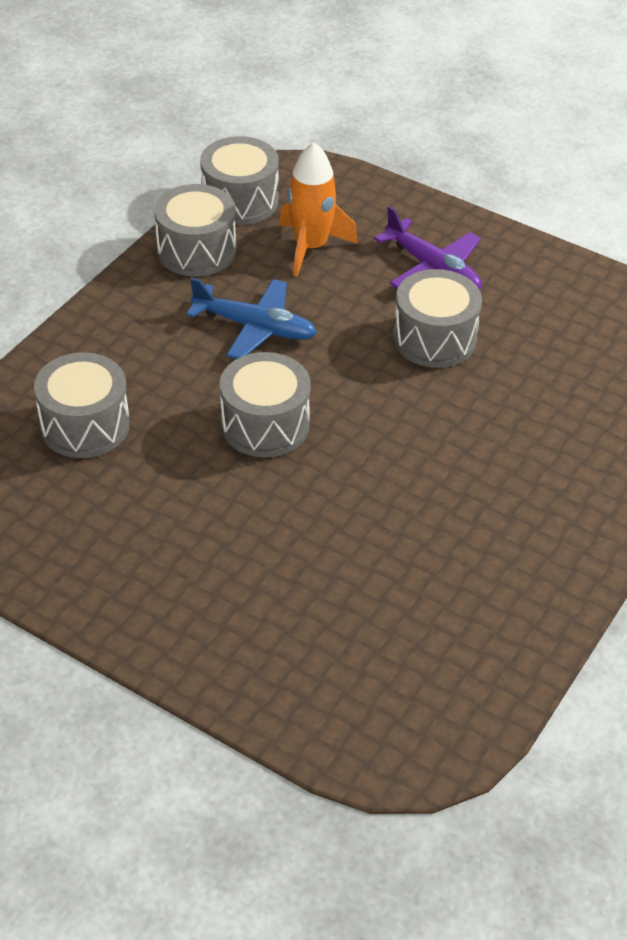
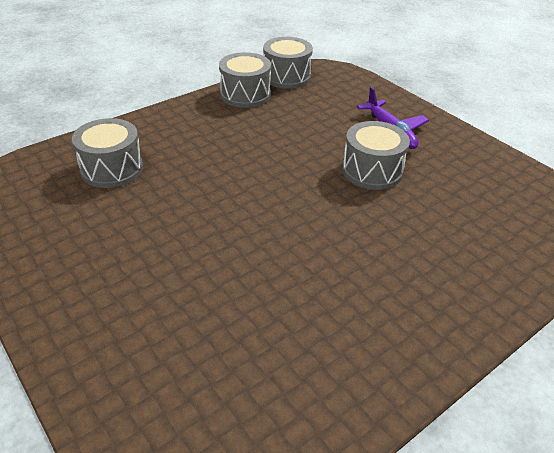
camera: 20 degrees right, 5 degrees down
(255, 327) = (255, 139): blue plane -> none
(265, 425) = (226, 195): grey drum -> none
(311, 247) = (316, 106): orange rocket -> none

